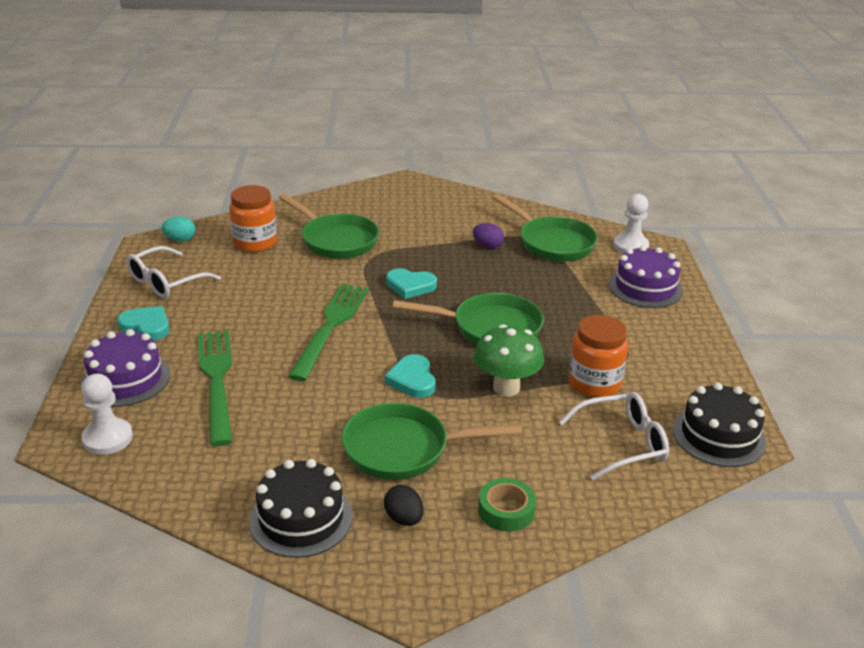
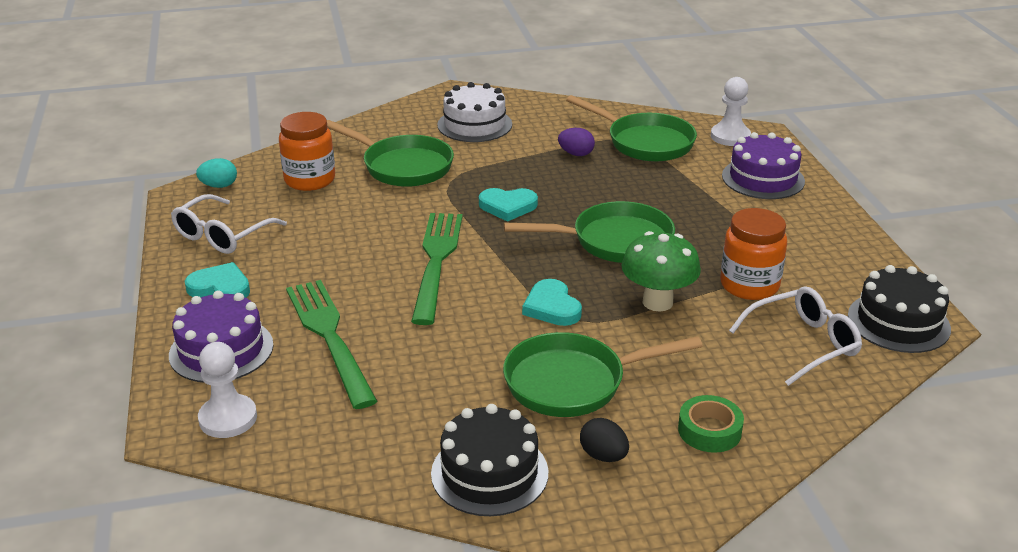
camera: 10 degrees left, 0 degrees up
(411, 211) = (474, 124): none -> white cake

